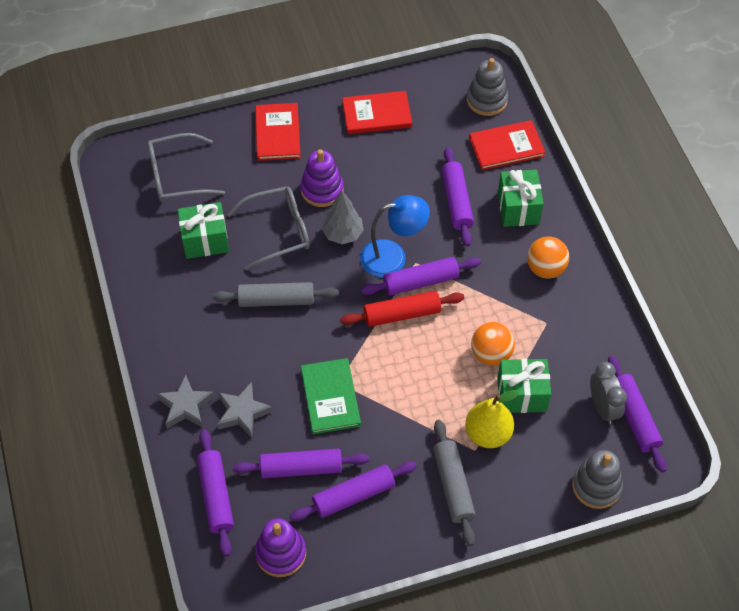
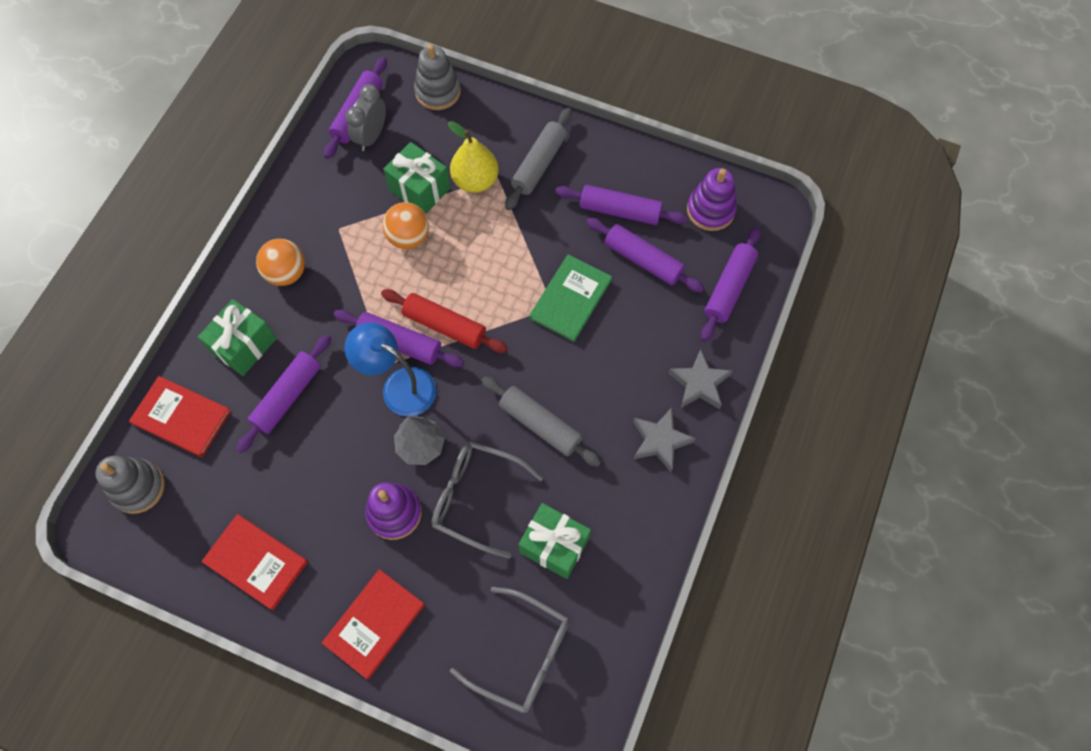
camera: 140 degrees left, 10 degrees up
(242, 412) = (654, 341): grey star -> grey star (660, 441)

